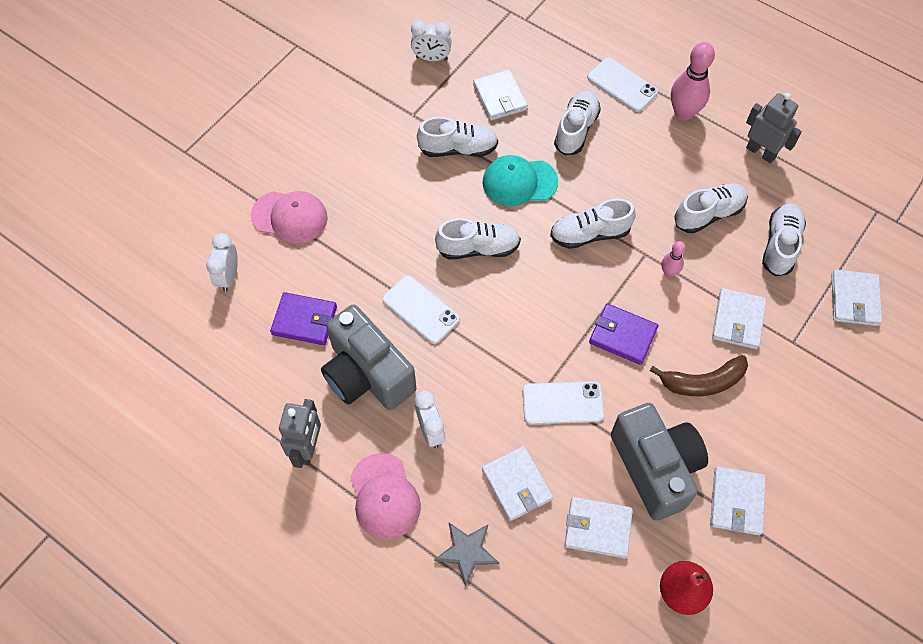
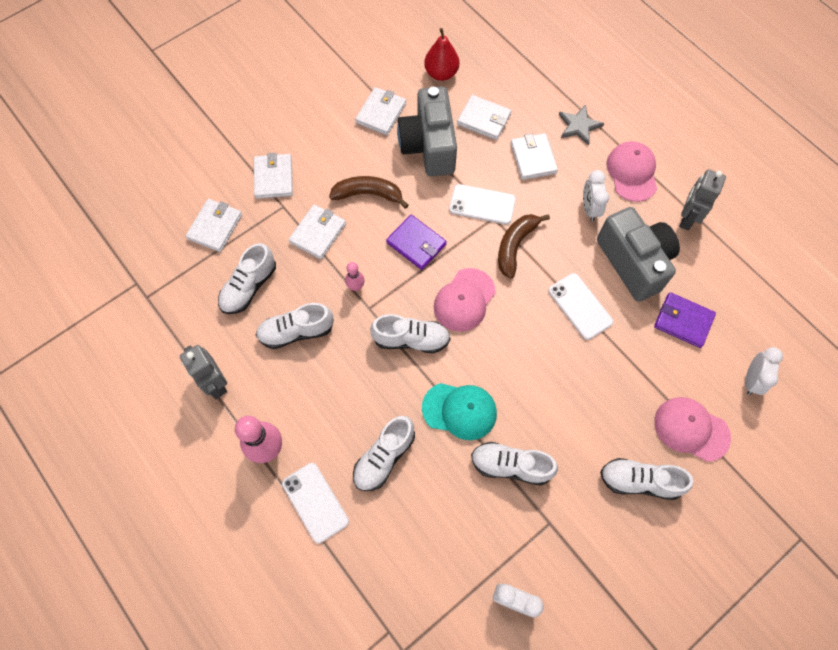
camera: 165 degrees left, 5 degrees up
(478, 248) = (516, 351): white shoe -> white shoe (639, 481)
(500, 97) = (451, 521): white wallet -> white wallet (274, 178)
(509, 361) = (515, 246): none -> brown banana
(548, 286) = (464, 300): none -> pink cap

